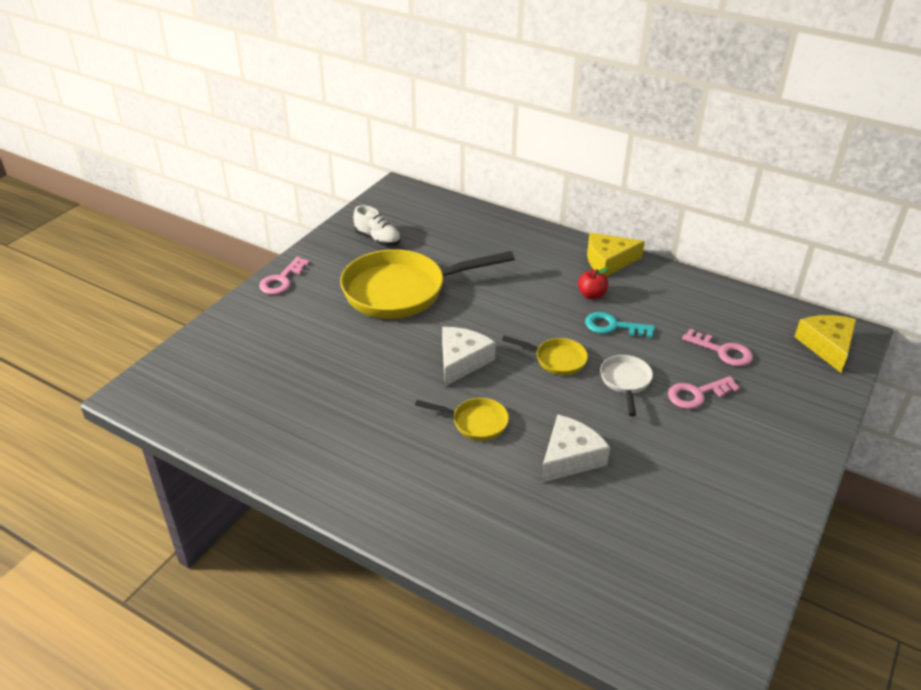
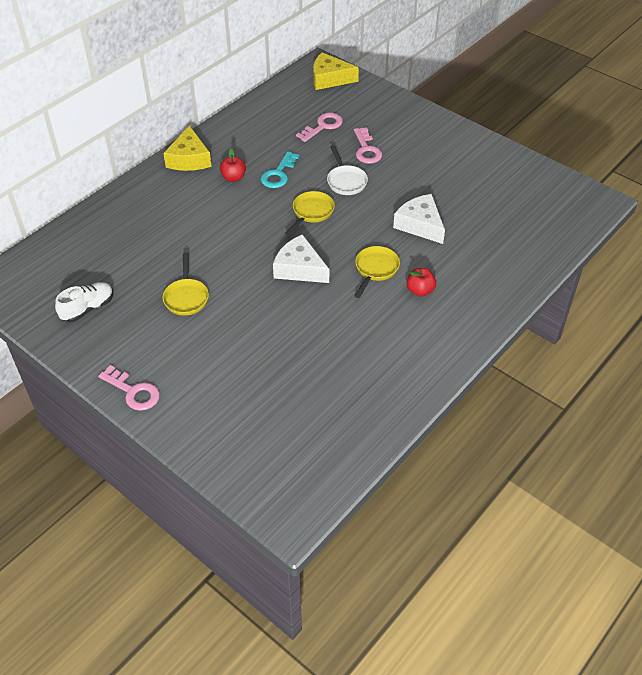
camera: 80 degrees left, 10 degrees up
(402, 291) = (186, 297): yellow pan -> yellow pan, size x0.46
(449, 465) = (420, 290): none -> red apple
(625, 382) = (346, 181): white pan -> white pan turned 120 degrees counterclockwise

